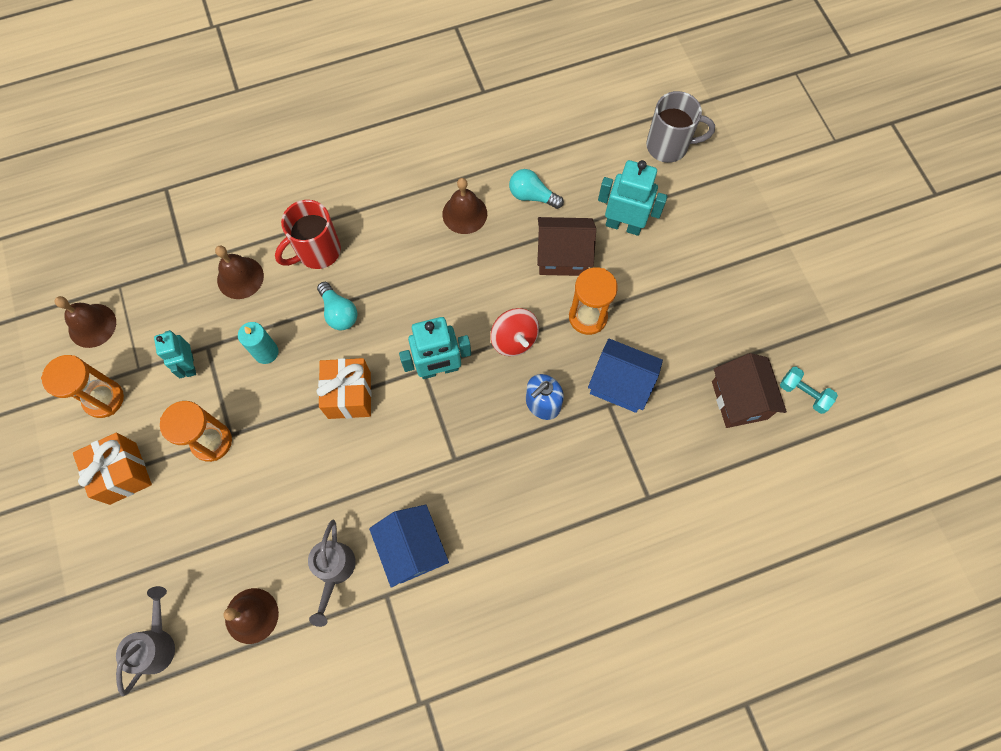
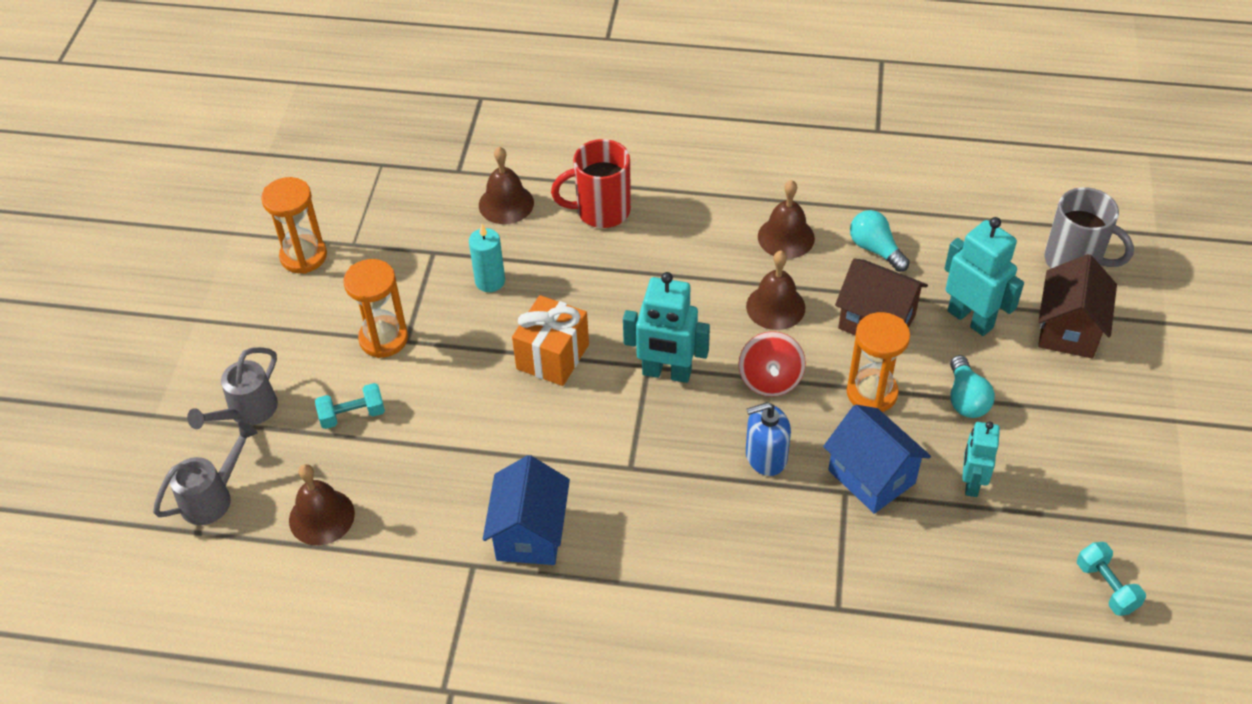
camera: 30 degrees right, 20 degrees down
(92, 325) = (334, 188): brown bell -> brown bell (775, 307)
(123, 473) = (279, 329): orange gift -> none
(189, 365) = (405, 261): turquoise robot -> turquoise robot (971, 483)
(225, 519) = (352, 415): none -> turquoise dumbbell
(334, 571) = (432, 515): grey watering can -> grey watering can (247, 412)
(339, 312) = (589, 276): turquoise light bulb -> turquoise light bulb (966, 399)
(739, 400) = (1015, 557): brown house -> brown house (1068, 330)

